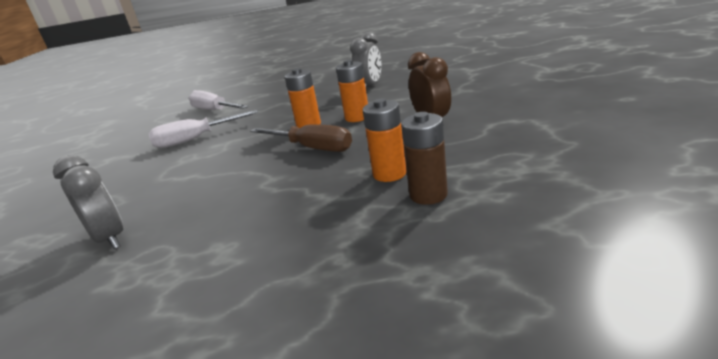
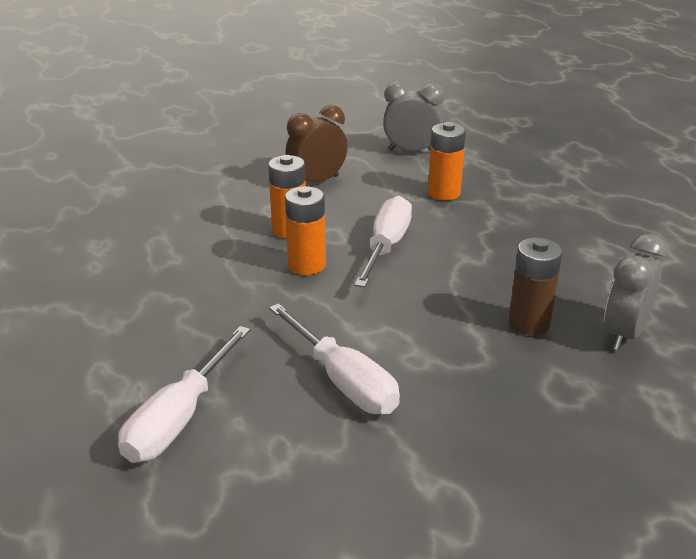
camera: 110 degrees left, 5 degrees up
(312, 148) = (386, 246): brown screwdriver -> white screwdriver
(370, 87) = (150, 237): grey clock -> grey clock (411, 151)
(428, 195) = (476, 174): brown battery -> brown battery (529, 323)

